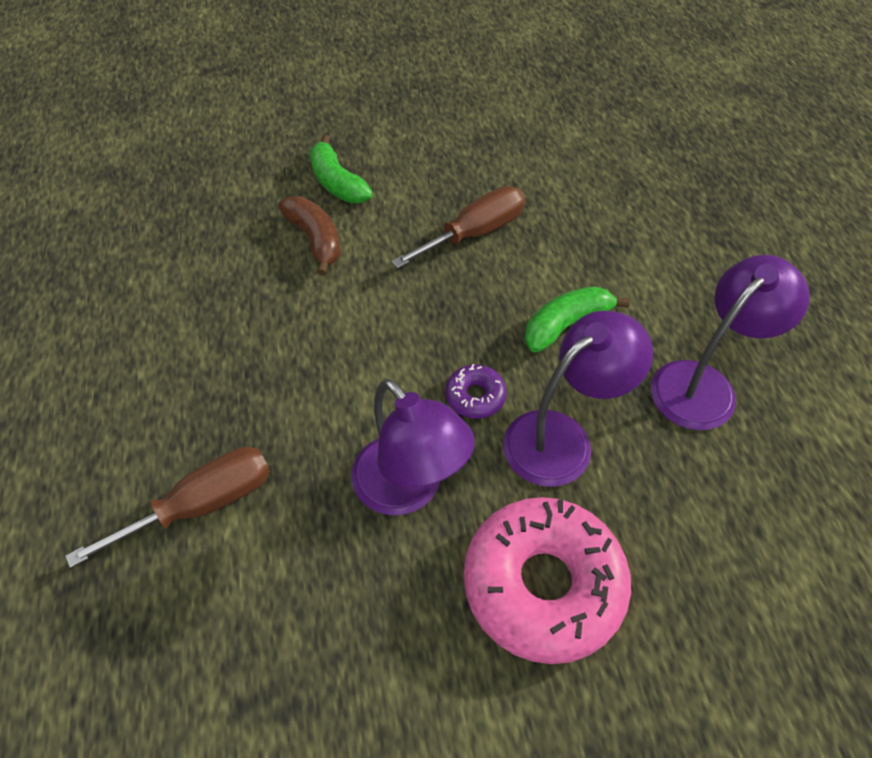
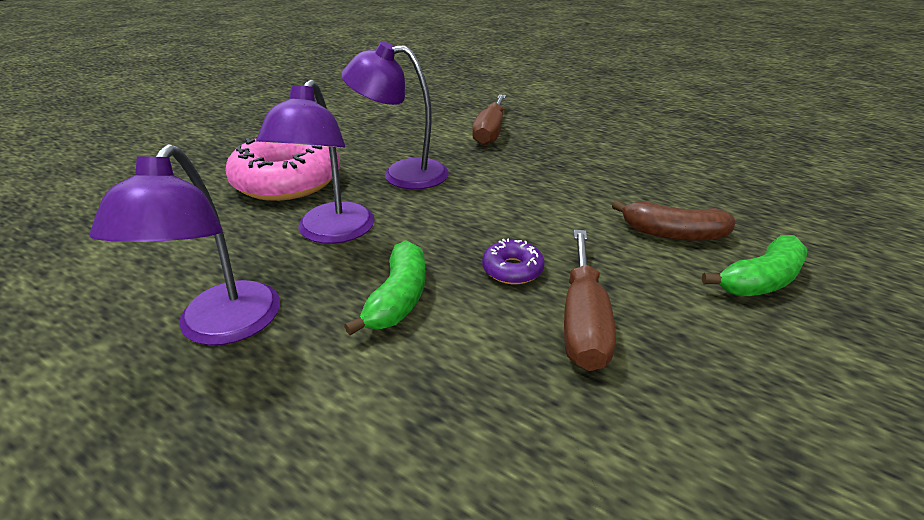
camera: 135 degrees right, 20 degrees down
(337, 183) = (760, 280): green banana -> green banana turned 135 degrees clockwise
(475, 396) = (416, 221): purple donut -> purple donut (512, 269)

